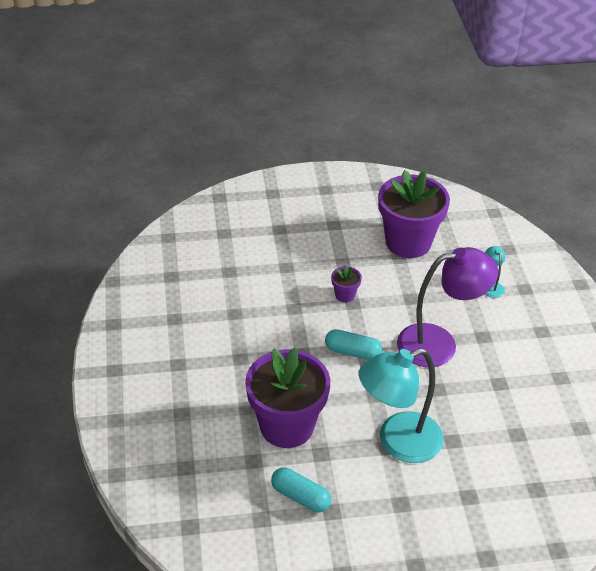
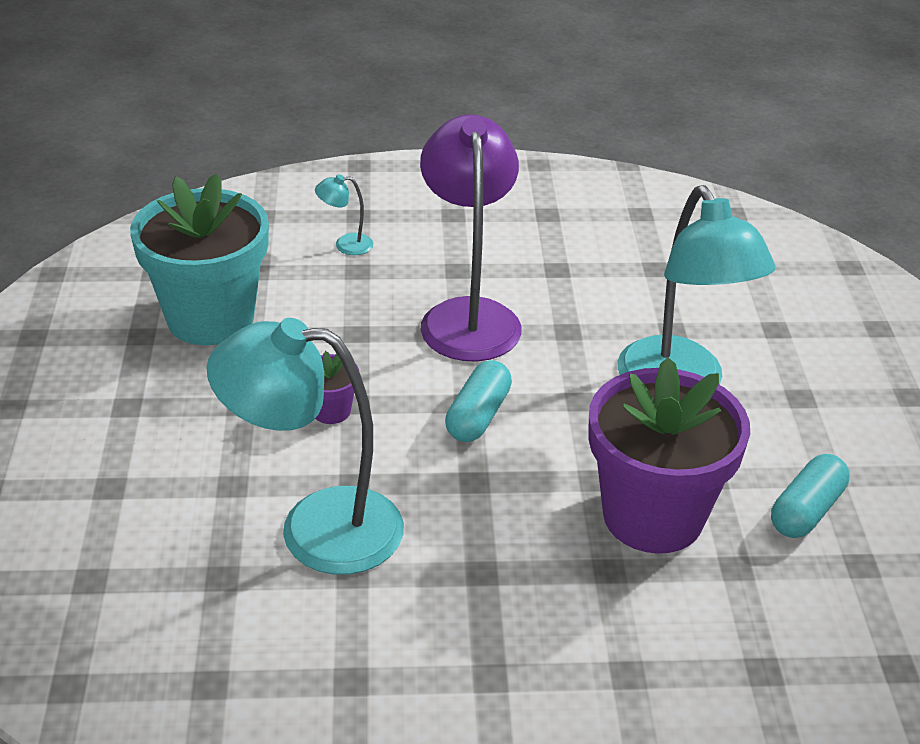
camera: 85 degrees left, 5 degrees down
(262, 298) = (316, 528): none -> turquoise lamp
(408, 242) = (210, 318): purple flower pot -> turquoise flower pot

